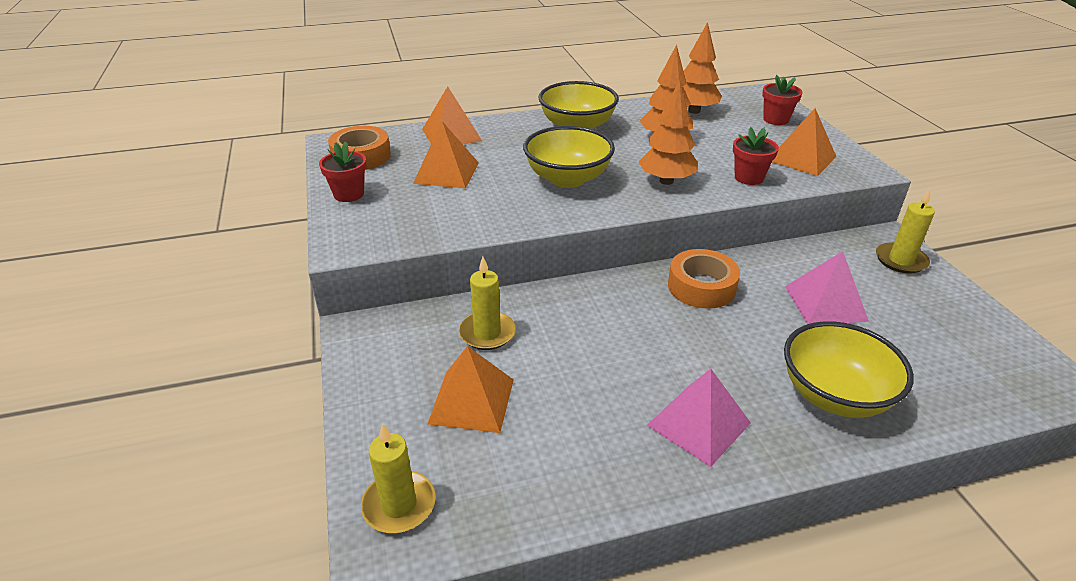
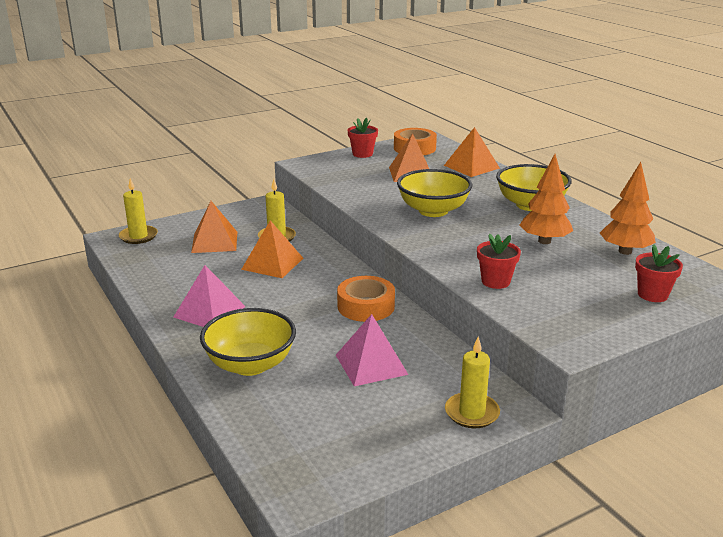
camera: 75 degrees right, 10 degrees down
(666, 181) = (459, 246): orange tree -> none
(801, 158) = (564, 308): orange pyramid -> orange pyramid (272, 263)

